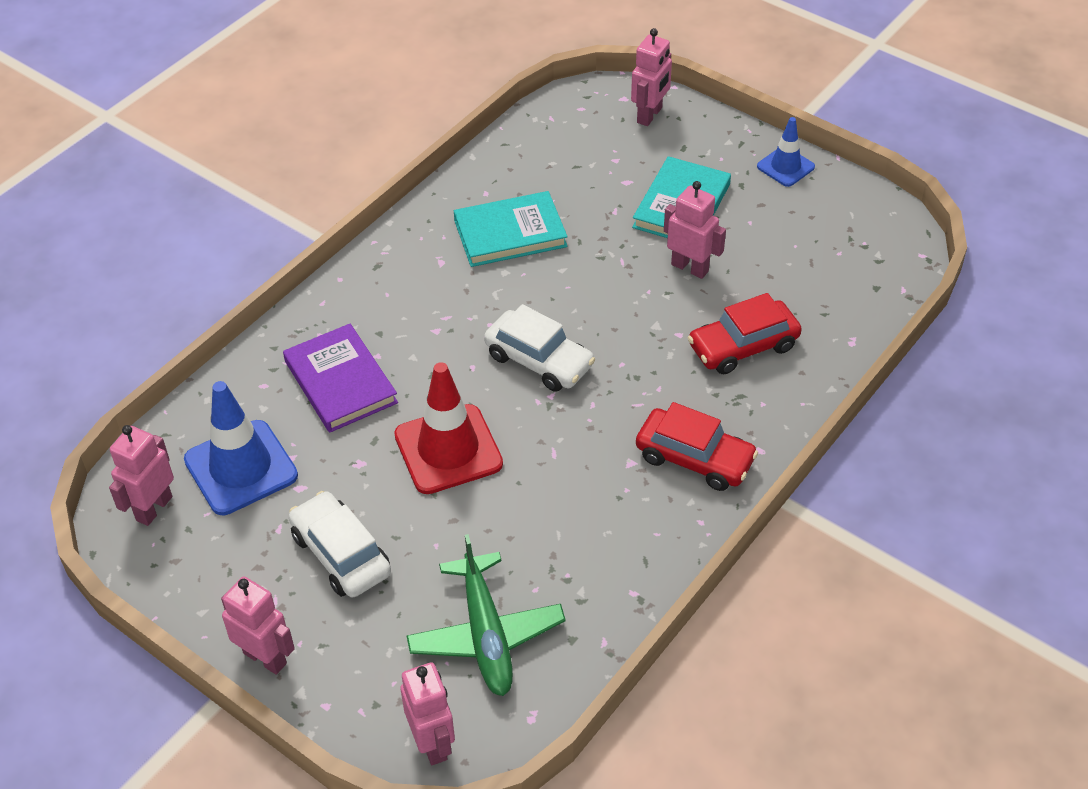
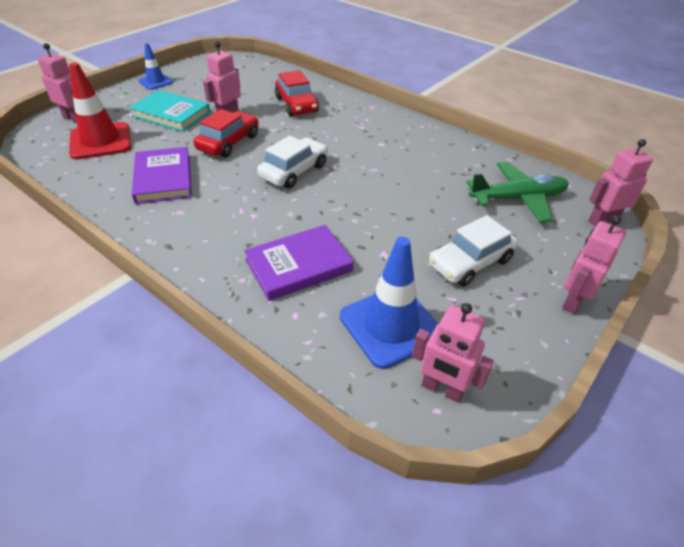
camera: 90 degrees left, 5 degrees down
(448, 449) = (371, 211): red traffic cone -> red traffic cone (101, 141)
(510, 233) = (163, 178): turquoise book -> purple book
(694, 458) = (378, 124): red car -> red car (228, 142)

